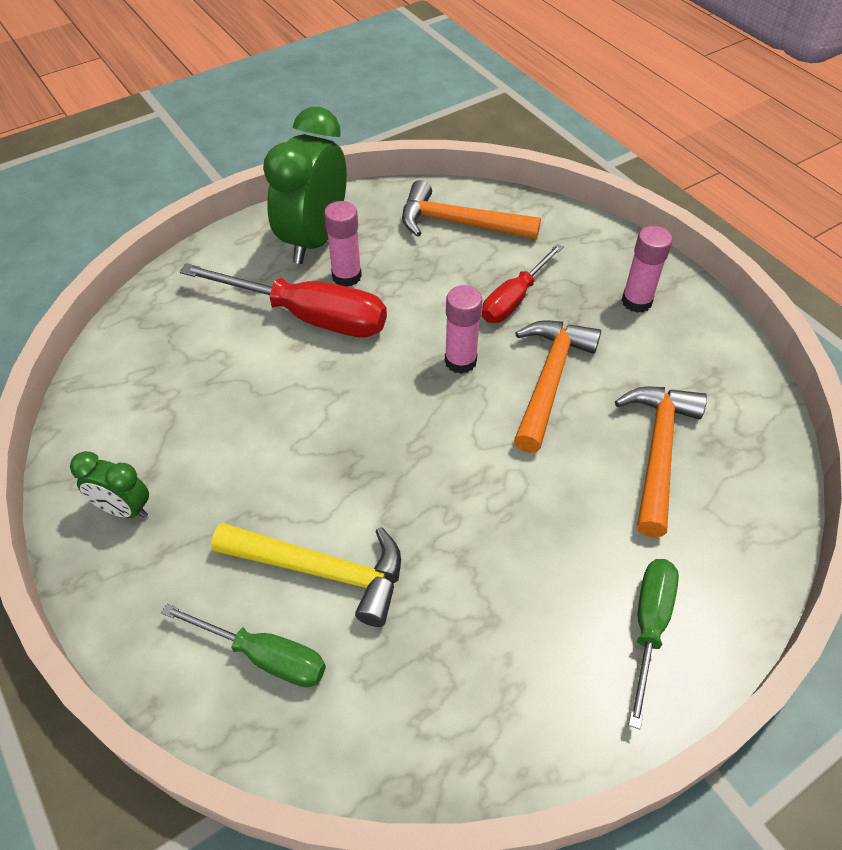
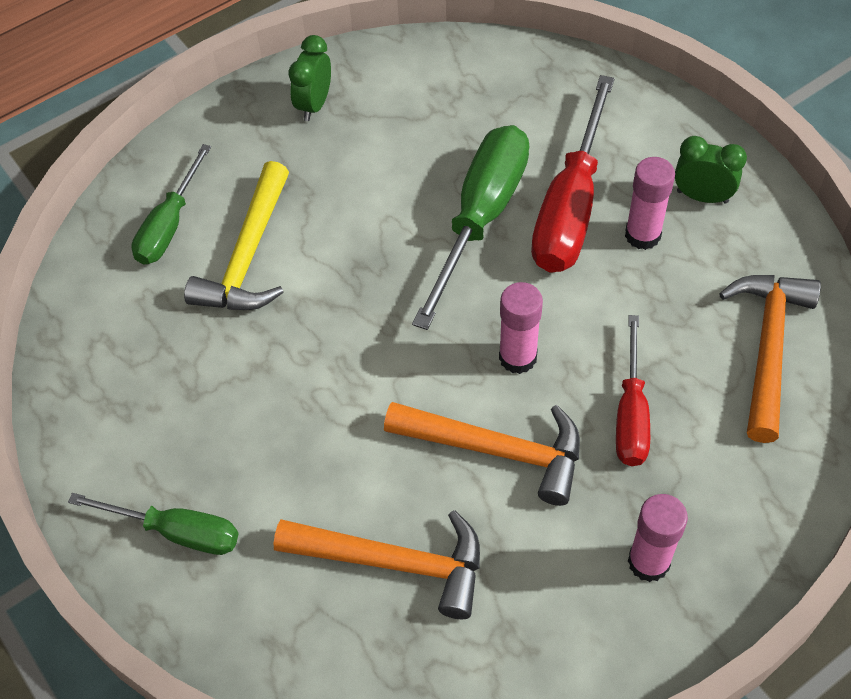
camera: 90 degrees right, 5 degrees up
(309, 377) = (480, 218): none -> green screwdriver
(314, 240) = (702, 196): green clock -> green clock, size x0.50
(514, 299) = (631, 414): red screwdriver -> red screwdriver turned 120 degrees counterclockwise

